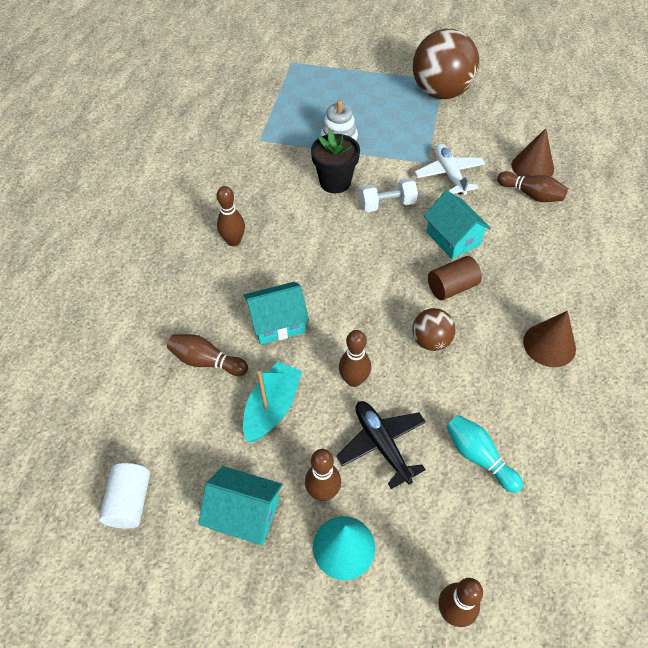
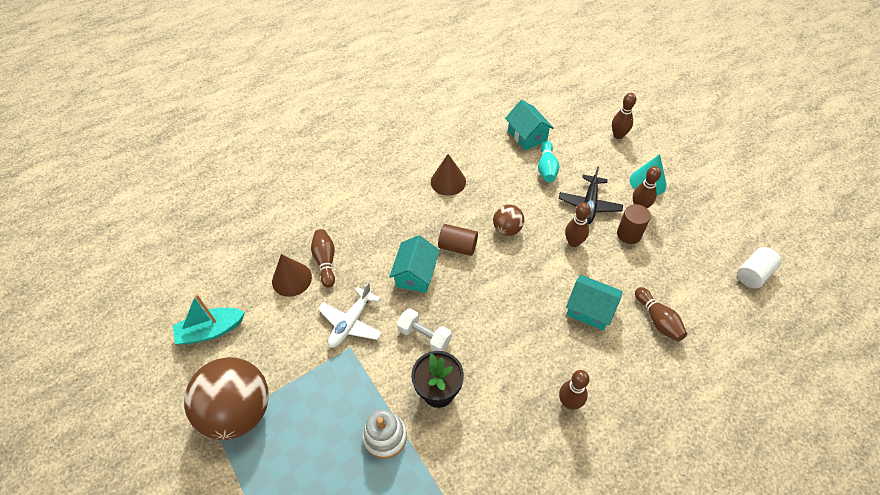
camera: 135 degrees left, 0 degrees up
(244, 514) = (689, 226): turquoise house -> turquoise house (527, 136)
(272, 407) = (635, 263): turquoise boat -> turquoise boat (211, 331)
(306, 439) = (629, 234): none -> brown cylinder

